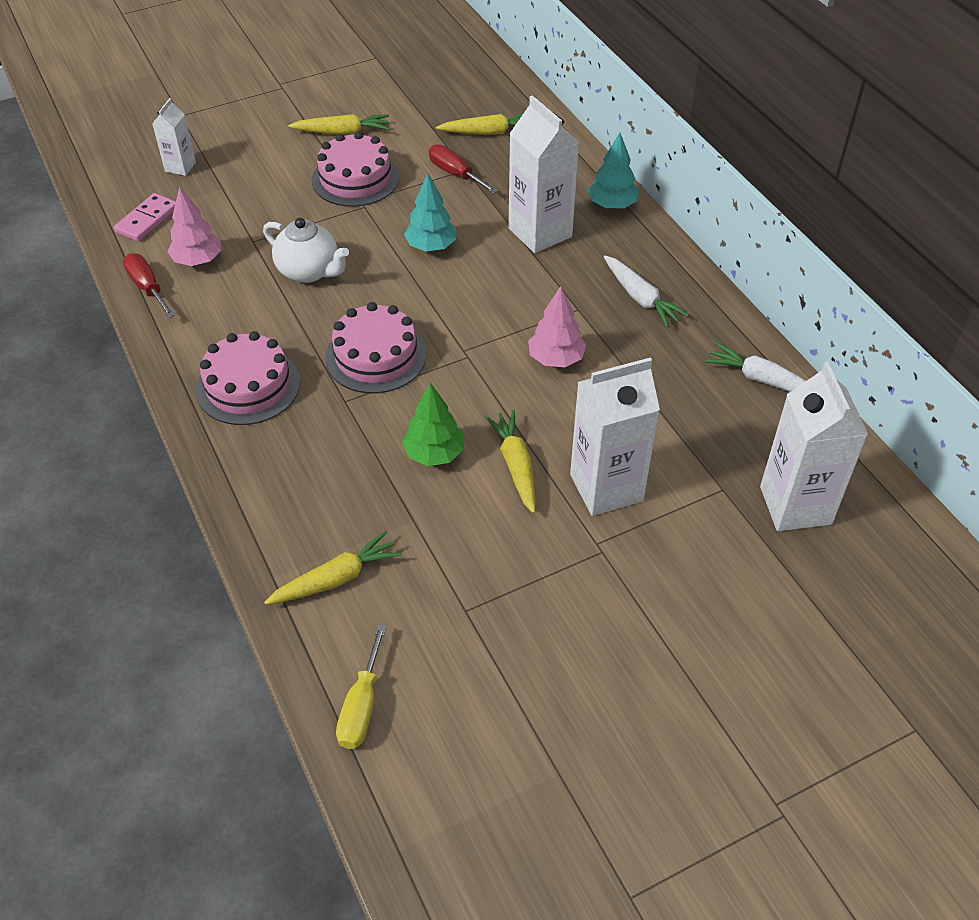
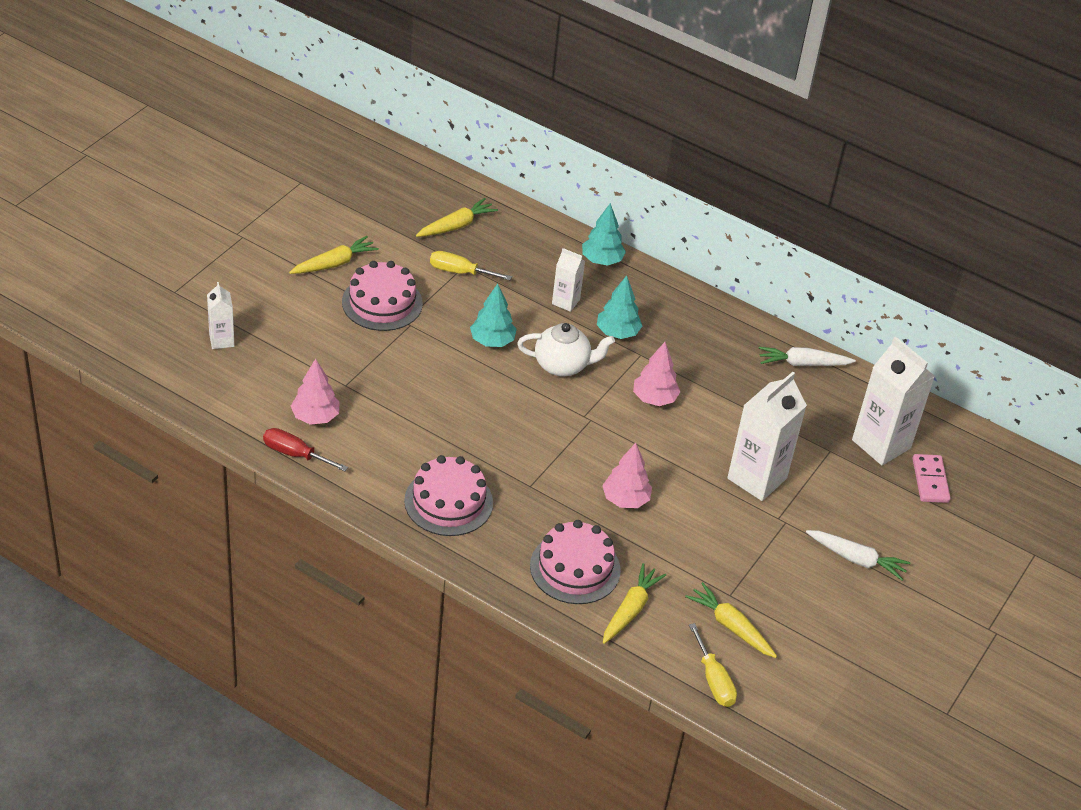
camera: 35 degrees left, 5 degrees down
(147, 220) = (238, 397): pink domino -> pink domino (930, 480)
(309, 271) = (414, 394): white teapot -> white teapot (562, 365)
(376, 356) = (524, 444): pink cake -> pink cake (575, 568)
(434, 454) = (625, 500): green tree -> pink tree
(455, 174) = (459, 272): red screwdriver -> yellow screwdriver
(516, 465) = (687, 486): yellow carrot -> yellow carrot (731, 626)
(540, 232) = (565, 301): white carton -> white carton, size x0.53
(570, 279) = (617, 332): none -> turquoise tree
(640, 298) = (678, 330): white carrot -> white carrot (856, 559)

